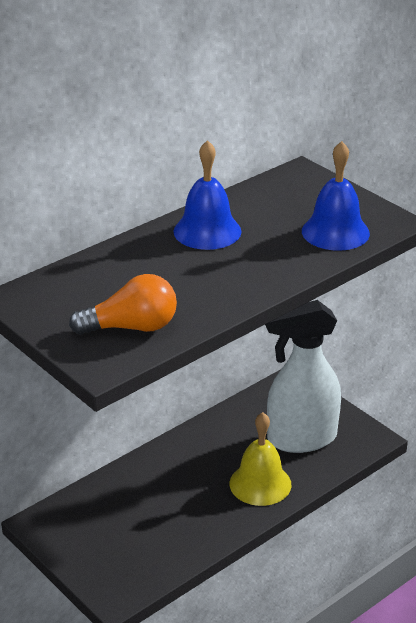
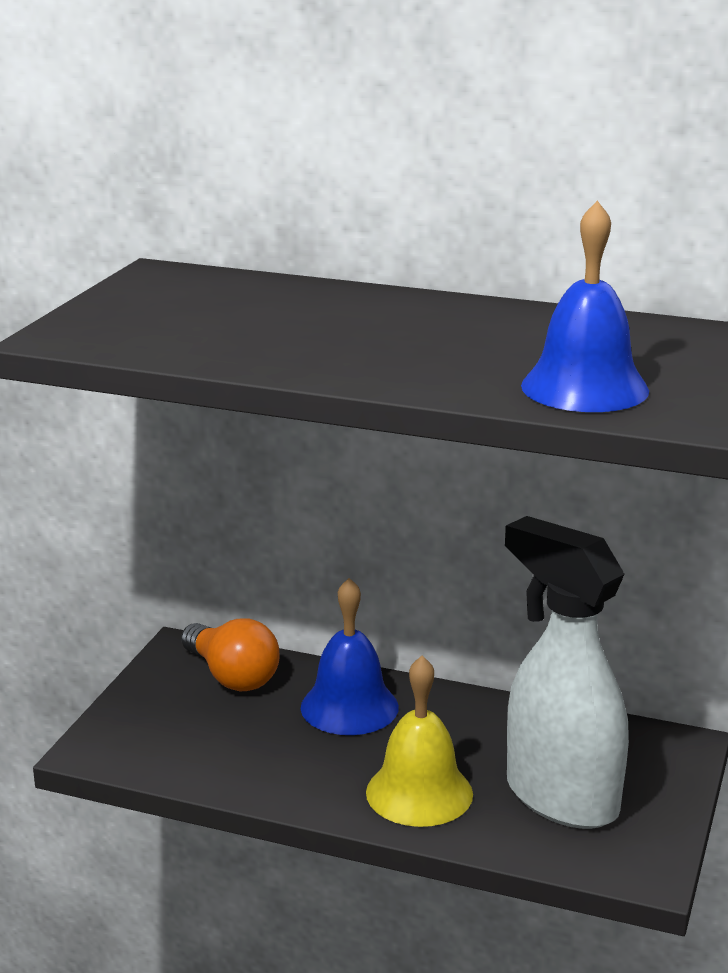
camera: 60 degrees right, 10 degrees down
(131, 327) = (159, 332): orange light bulb -> orange light bulb (231, 676)
(207, 231) = (456, 319): blue bell -> blue bell (349, 707)

